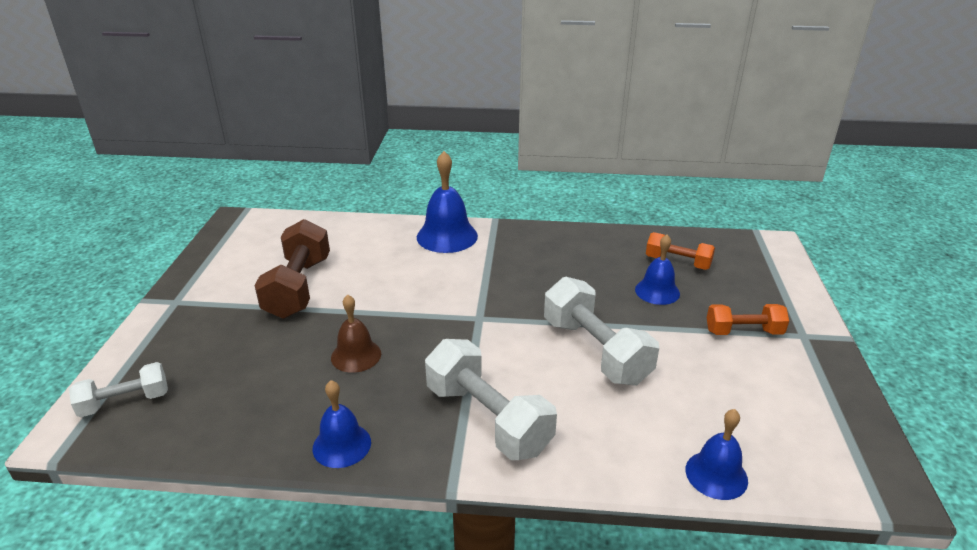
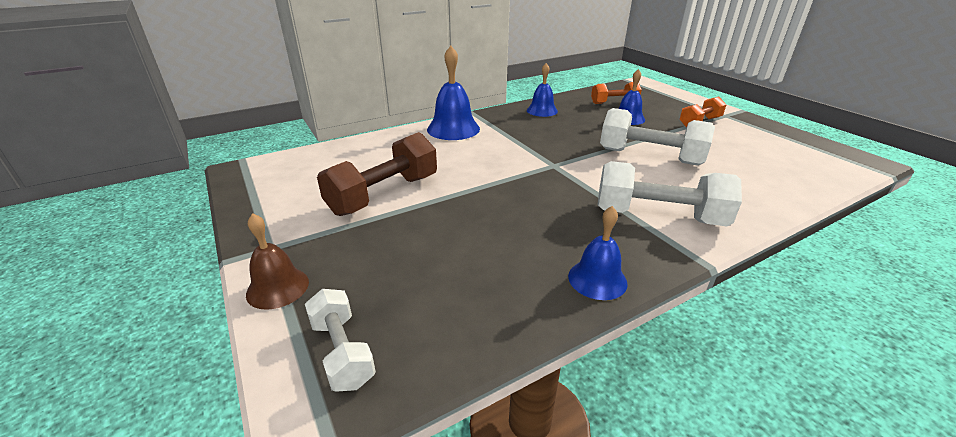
camera: 35 degrees left, 0 degrees up
(125, 402) = (342, 352): white dumbbell -> white dumbbell turned 60 degrees counterclockwise
(298, 287) = (384, 194): brown dumbbell -> brown dumbbell turned 75 degrees clockwise
(356, 355) = (507, 219): brown bell -> brown bell (277, 287)
(716, 475) = (807, 189): blue bell -> blue bell (542, 110)

